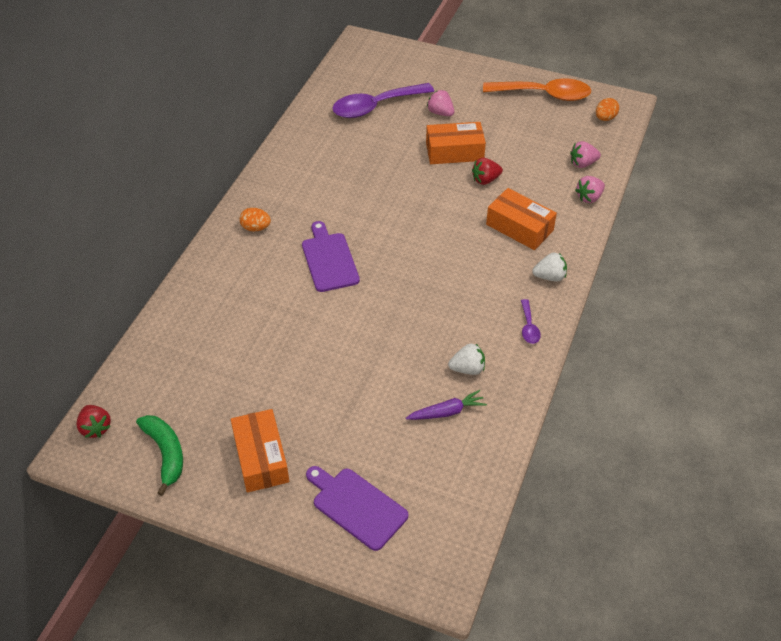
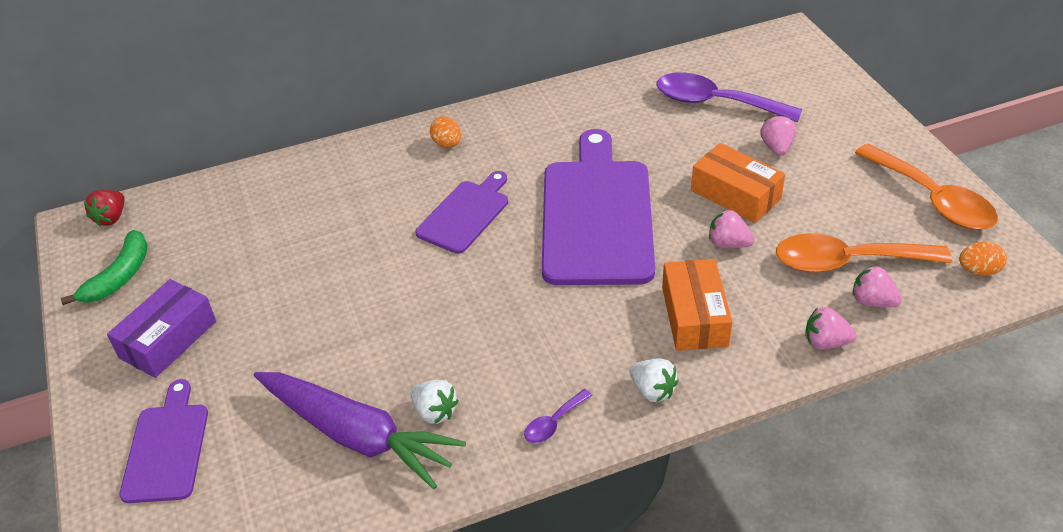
camera: 50 degrees right, 5 degrees down
(261, 458) = (168, 339): orange box -> purple box
(401, 210) = (597, 215): none -> purple cutting board
(446, 412) = (356, 435): purple carrot -> purple carrot, size x2.12
(485, 180) = (728, 243): red strawberry -> pink strawberry
(548, 152) = (846, 261): none -> orange spoon

